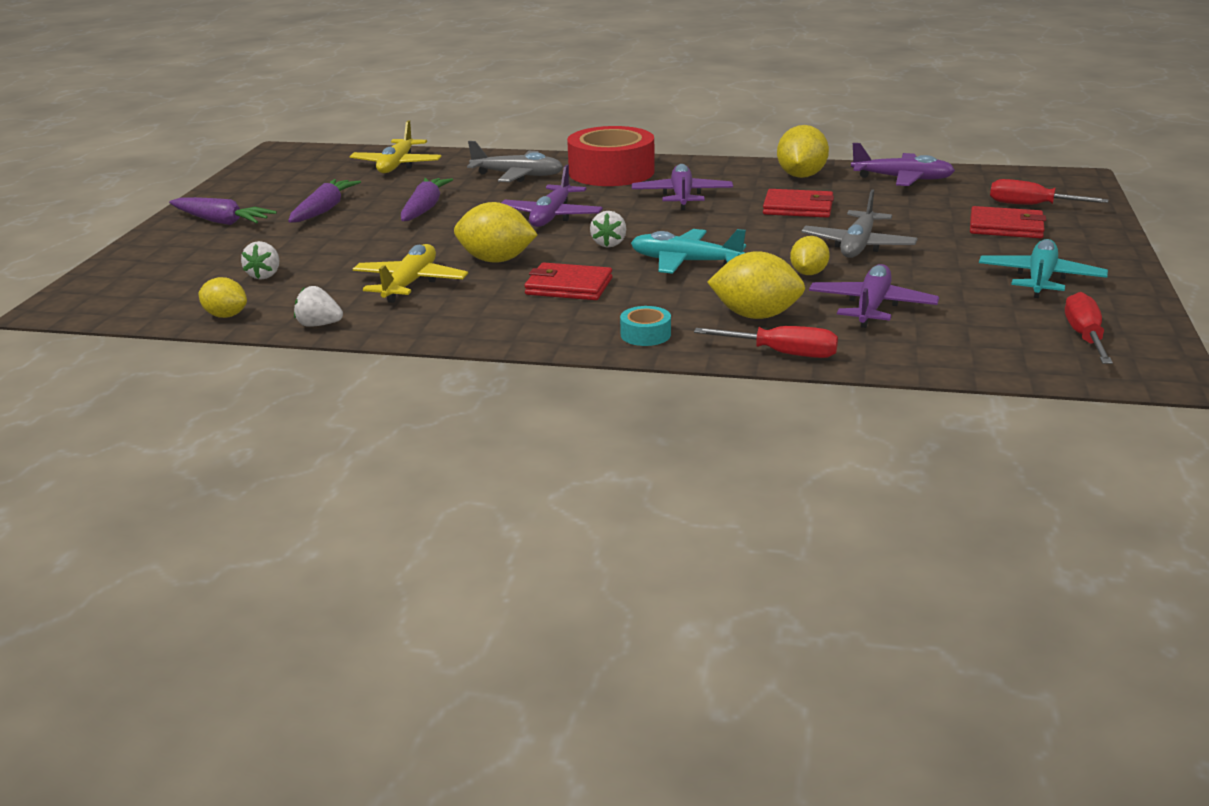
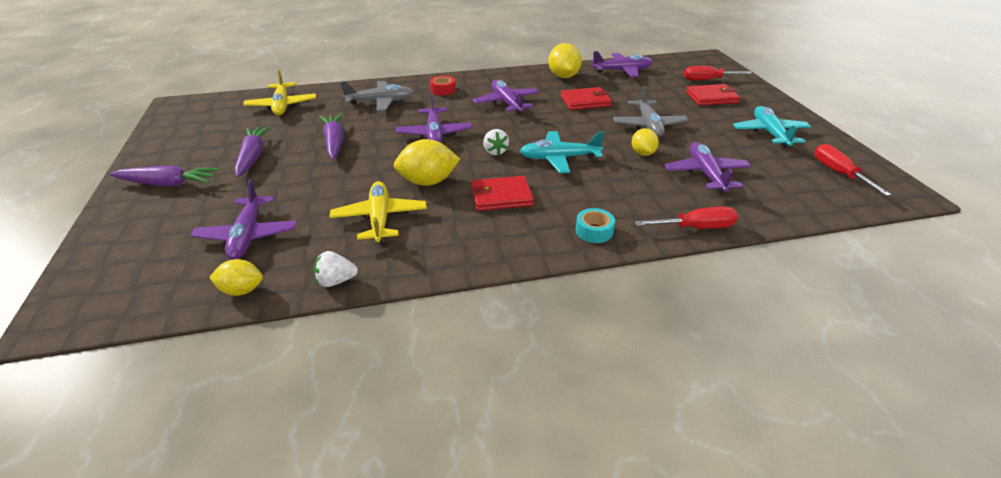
camera: 25 degrees left, 10 degrees up
(264, 275) = (248, 235): white strawberry -> purple plane
(611, 172) = (443, 90): red tape -> red tape, size x0.43
(756, 316) = (647, 197): yellow lemon -> none

